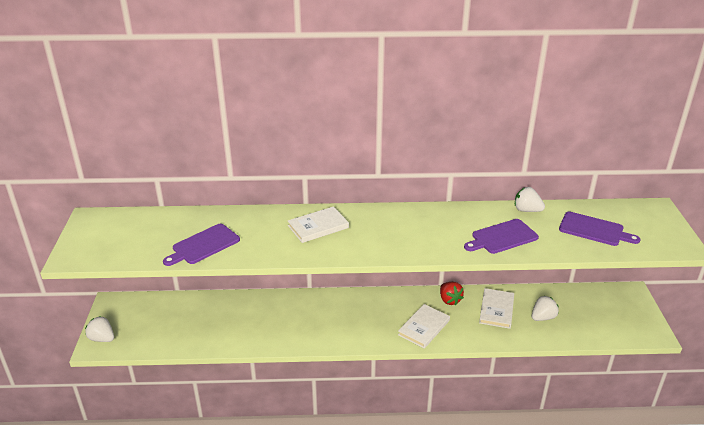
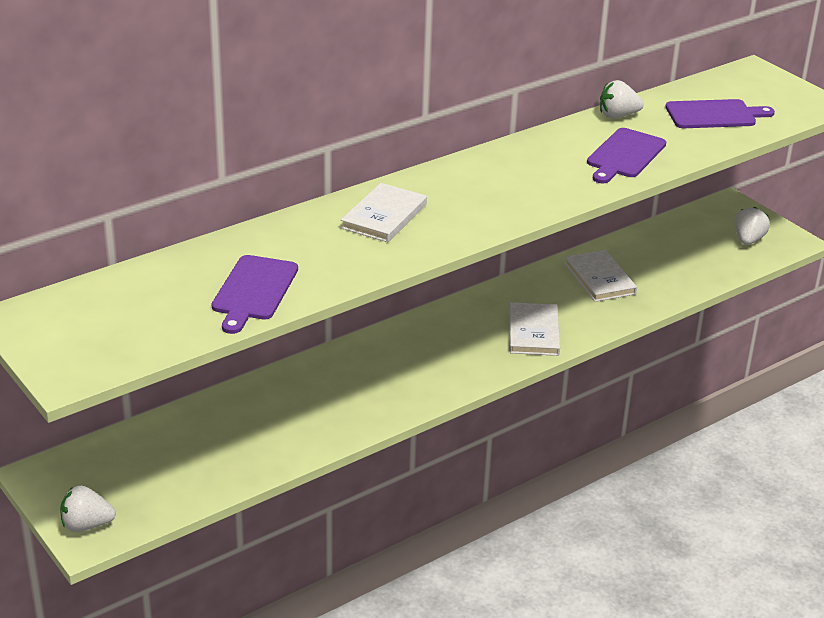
camera: 35 degrees left, 0 degrees up
(449, 300) = (532, 288): red strawberry -> none
(543, 317) = (660, 268): white strawberry -> white strawberry (748, 240)

